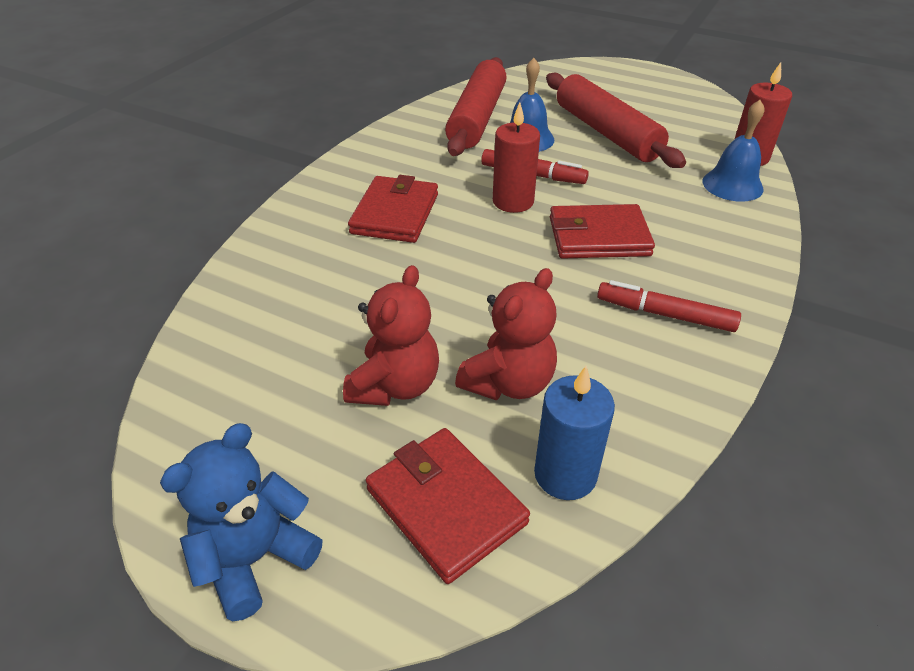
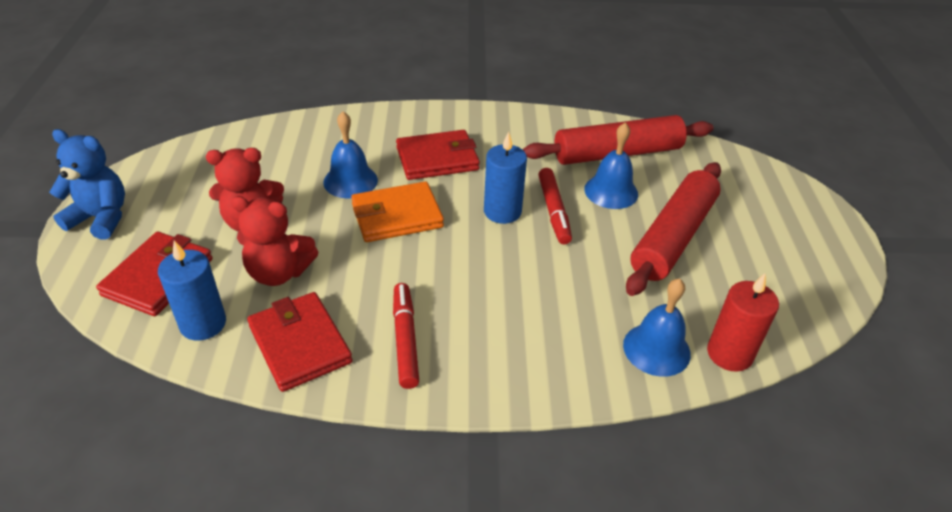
camera: 60 degrees right, 0 degrees up
(381, 283) = (350, 181): none -> blue bell
(471, 267) = (397, 216): none -> orange wallet
(513, 201) = (502, 211): red candle -> blue candle
(599, 237) = (489, 274): red wallet -> red wallet (300, 344)

